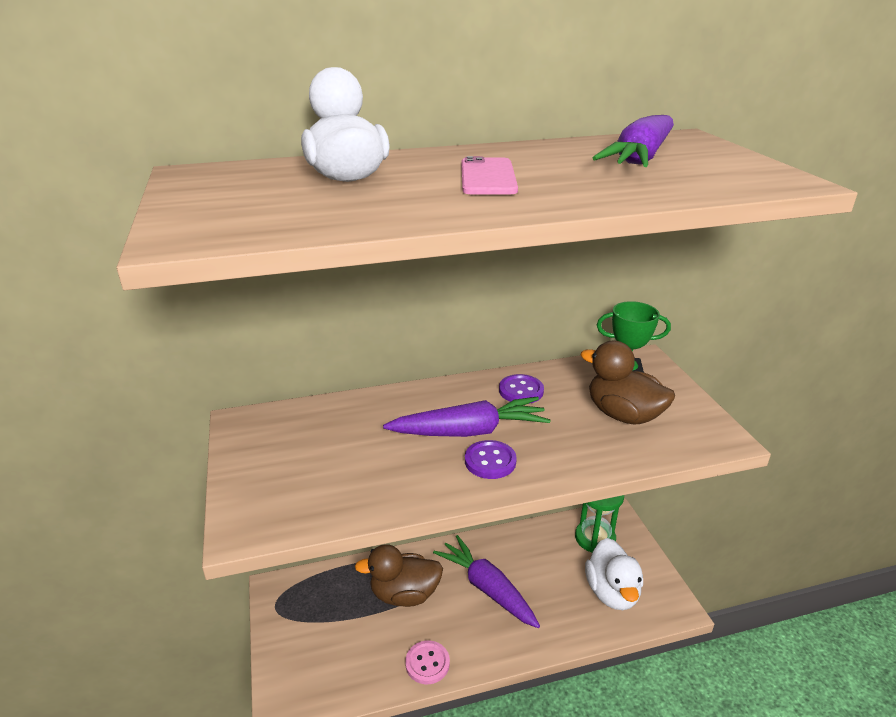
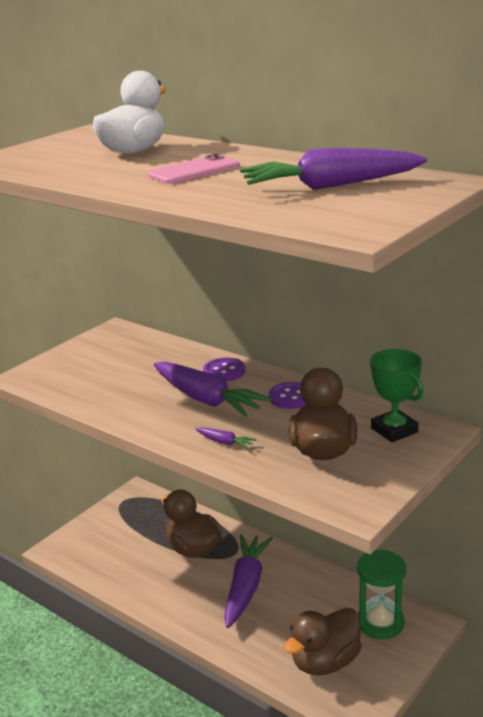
camera: 55 degrees right, 5 degrees down
(427, 663) = (145, 593): pink button -> none
(490, 461) = (181, 420): purple button -> purple button (224, 371)
(559, 455) = (225, 442): none -> purple carrot
(612, 592) = (325, 662): white duck -> brown duck

